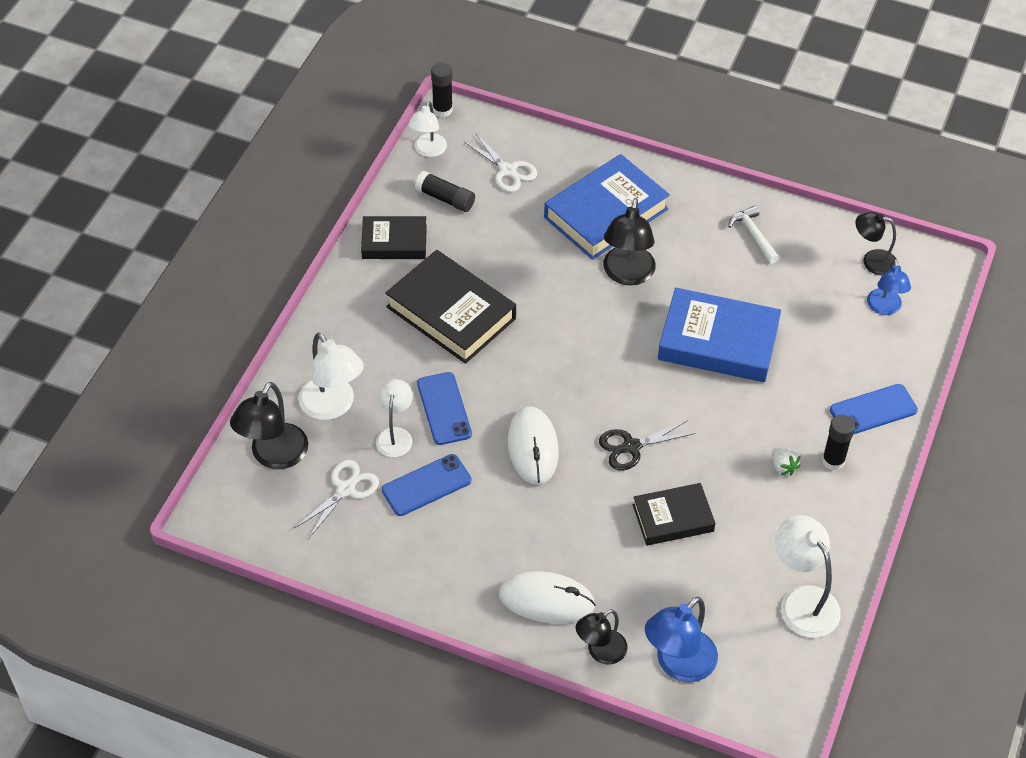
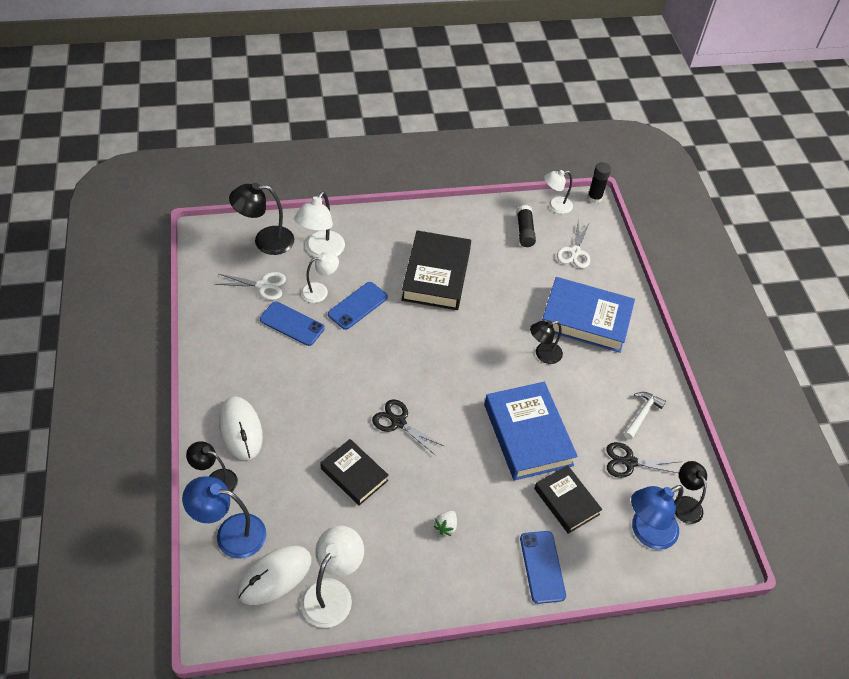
camera: 55 degrees right, 0 degrees up
(394, 242) = (469, 222): black book -> black book (566, 501)
(533, 447) = (359, 366): white mouse -> white mouse (275, 576)
(627, 275) = (543, 354): black lamp -> black lamp, size x0.65
(801, 276) = (629, 462): none -> black scissors
(833, 461) = (475, 558): black glue stick -> none
(873, 410) = (542, 567): blue phone -> blue phone turned 45 degrees clockwise
(884, 308) = (646, 532): blue lamp -> blue lamp, size x1.53

